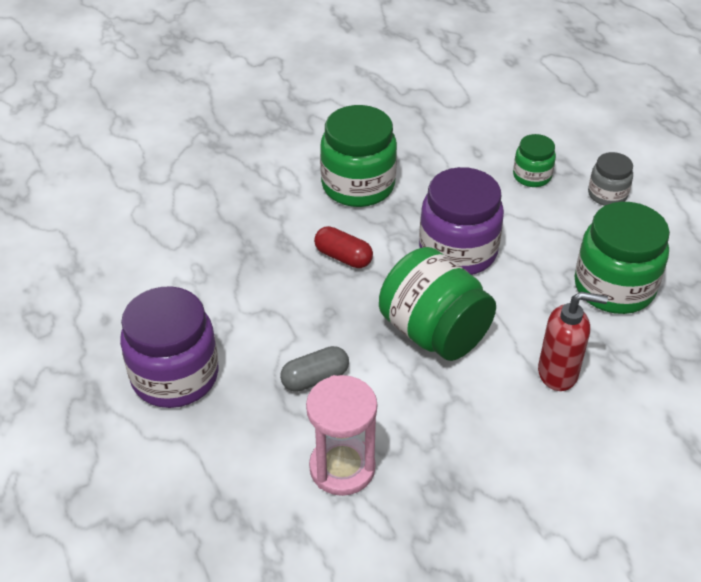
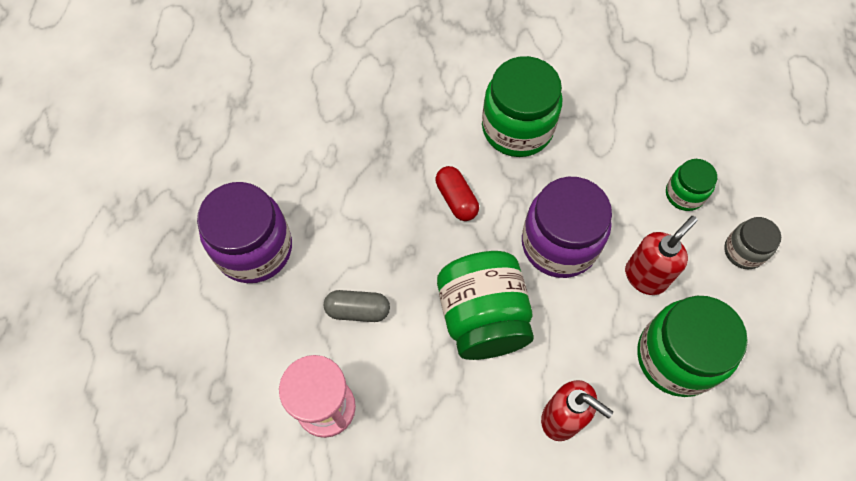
camera: 30 degrees right, 20 degrees up
(546, 244) = (645, 276): none -> red soap dispenser

